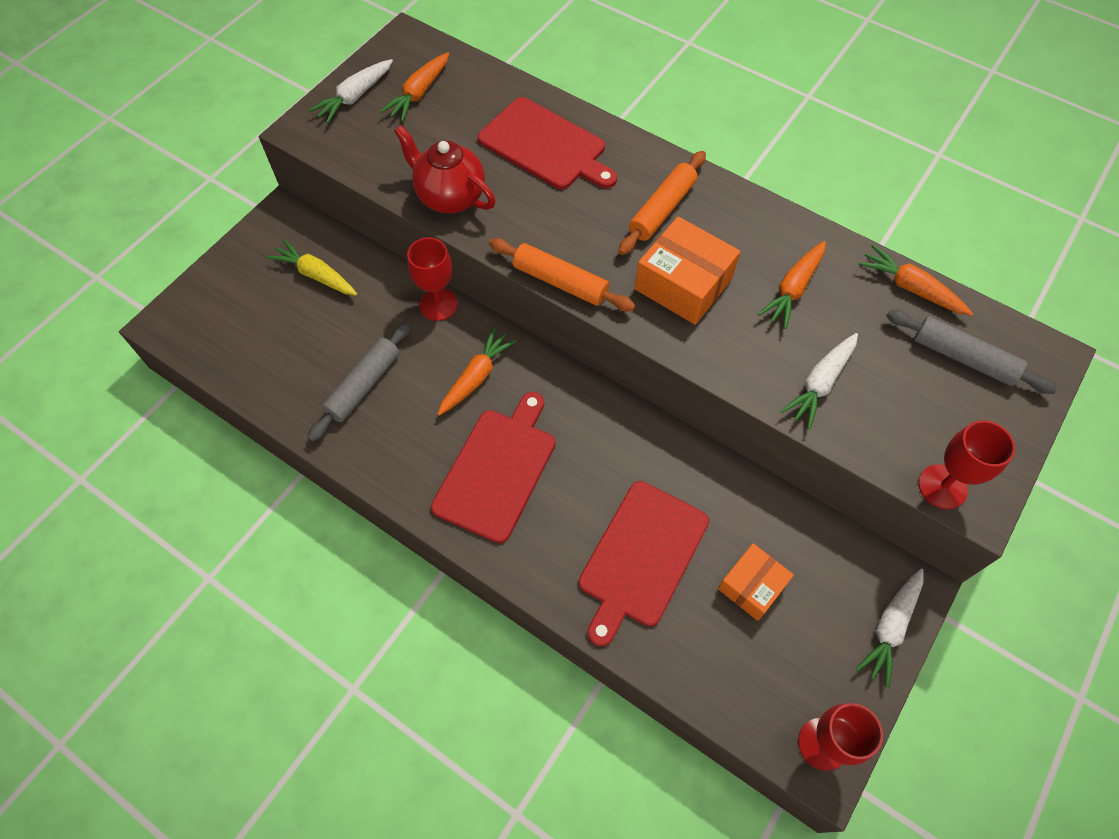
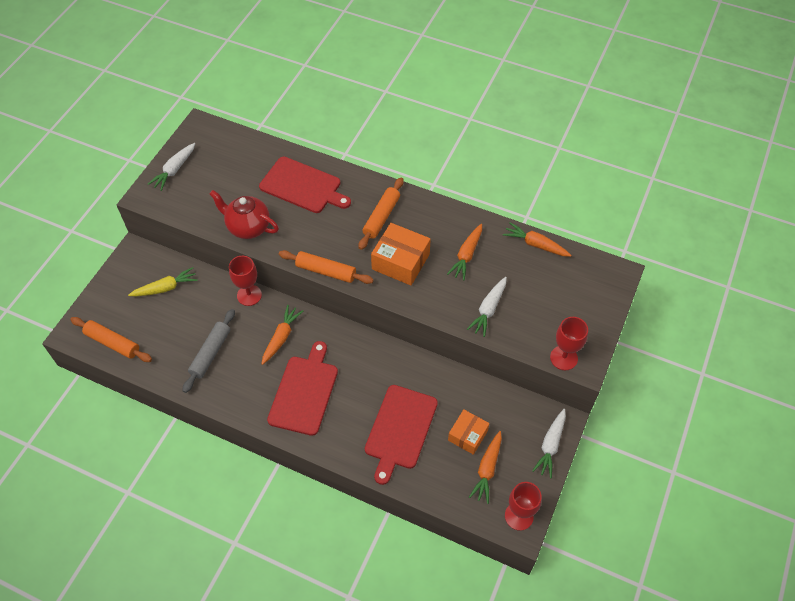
camera: 10 degrees left, 5 degrees down
(221, 346) = (113, 343): none -> orange rolling pin
(316, 275) = (165, 288): yellow carrot -> yellow carrot turned 135 degrees clockwise
(419, 93) = (216, 162): orange carrot -> orange carrot (487, 469)
(963, 357) = (569, 282): grey rolling pin -> none

